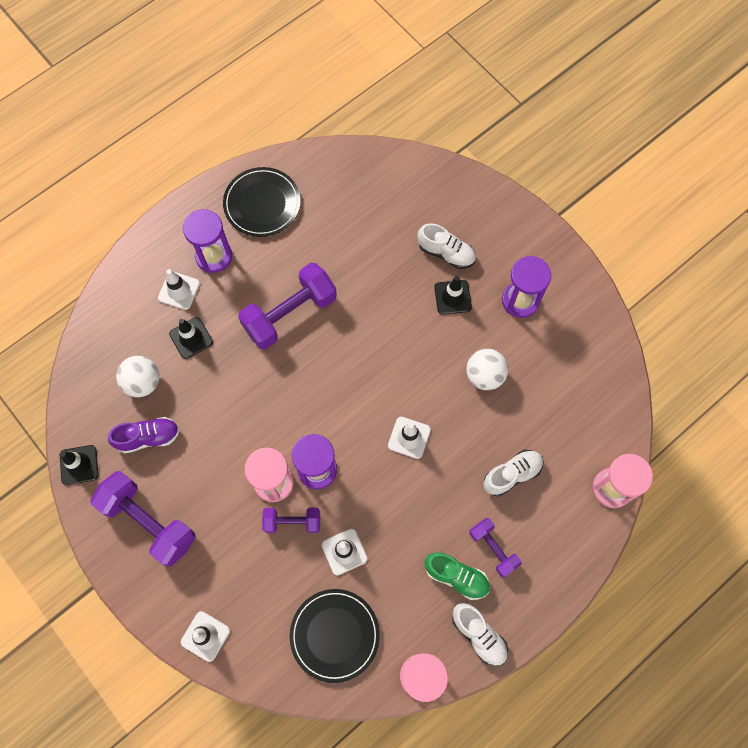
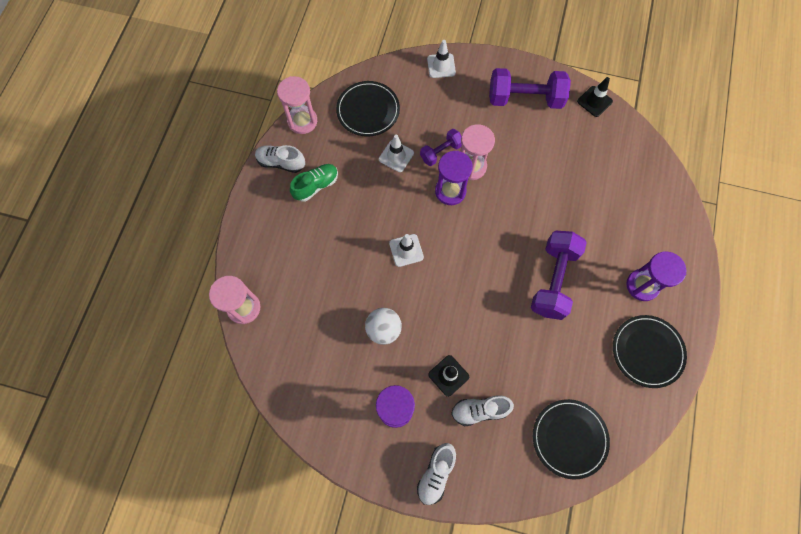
camera: 145 degrees right, 0 degrees up
(143, 382) = (605, 170): white ball -> none
(148, 437) = (570, 142): purple shoe -> none
(179, 290) = (641, 244): white traffic cone -> none
(191, 338) = (602, 218): black traffic cone -> none
(387, 186) = (569, 438): none -> black plate
(456, 577) = (316, 186): green shoe -> green shoe turned 150 degrees clockwise
(493, 549) = (303, 217): purple dumbbell -> none
(512, 474) = (320, 271): white shoe -> white shoe (436, 474)

